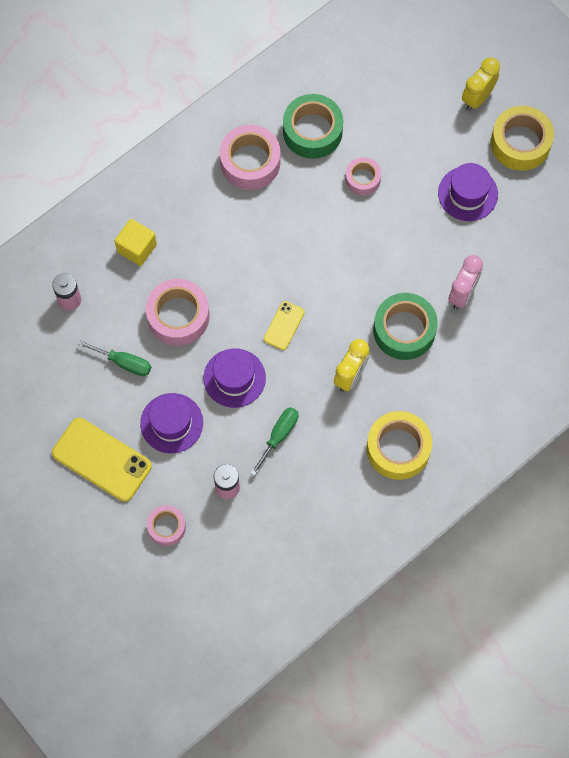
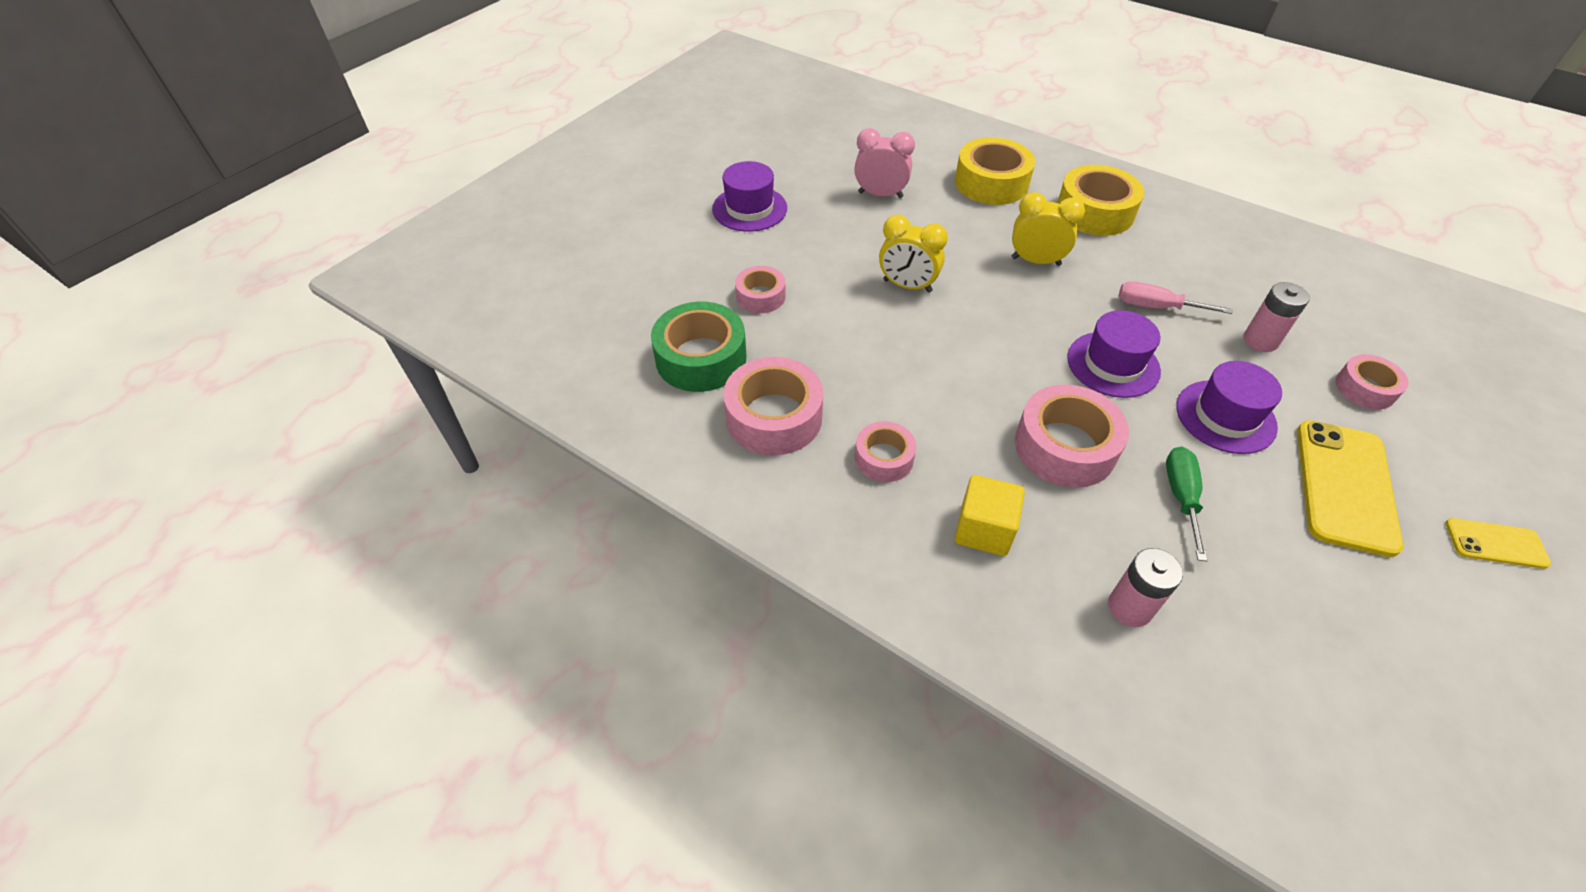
camera: 105 degrees left, 20 degrees down
(201, 213) = (884, 458): none -> pink tape
(279, 436) = (1156, 307): green screwdriver -> pink screwdriver
(284, 325) = (1008, 331): yellow phone -> yellow phone (1495, 543)
(404, 330) = (950, 229): green tape -> none
(477, 98) = (614, 220): yellow clock -> yellow clock (907, 286)
(520, 143) = (669, 181): yellow tape -> yellow tape (991, 183)

